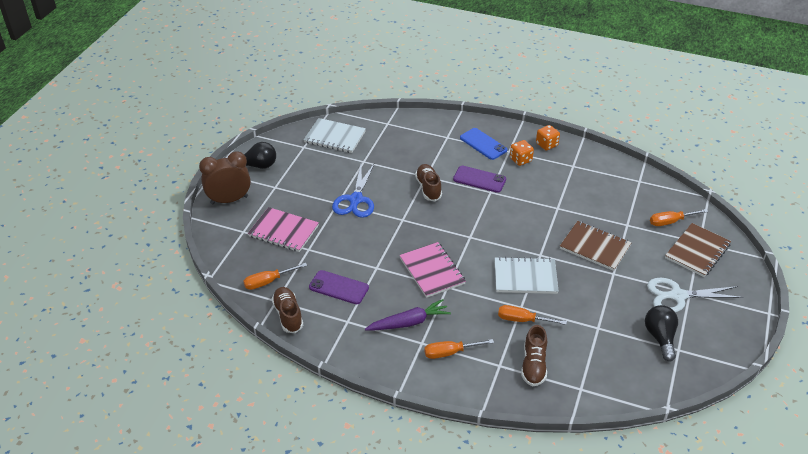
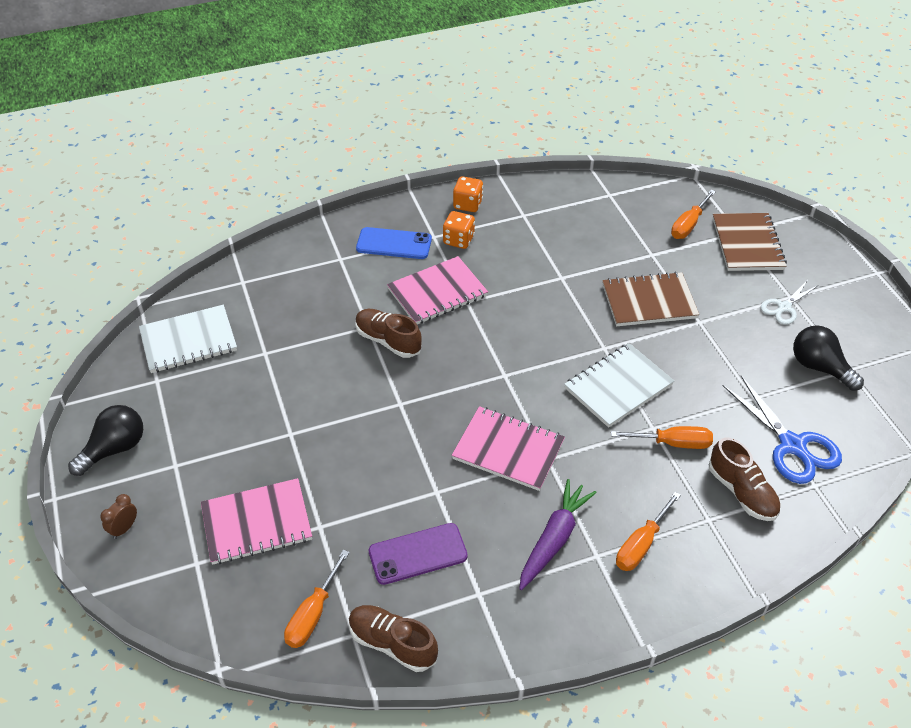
camera: 40 degrees left, 5 degrees up
(229, 200) = (124, 528): brown clock -> brown clock, size x0.43
(356, 200) = (310, 414): blue scissors -> blue scissors (792, 445)
(479, 179) = (437, 293): purple phone -> pink notebook
(523, 320) = (672, 443): orange screwdriver -> orange screwdriver turned 150 degrees counterclockwise
(678, 296) = (784, 307): white scissors -> white scissors, size x0.58

